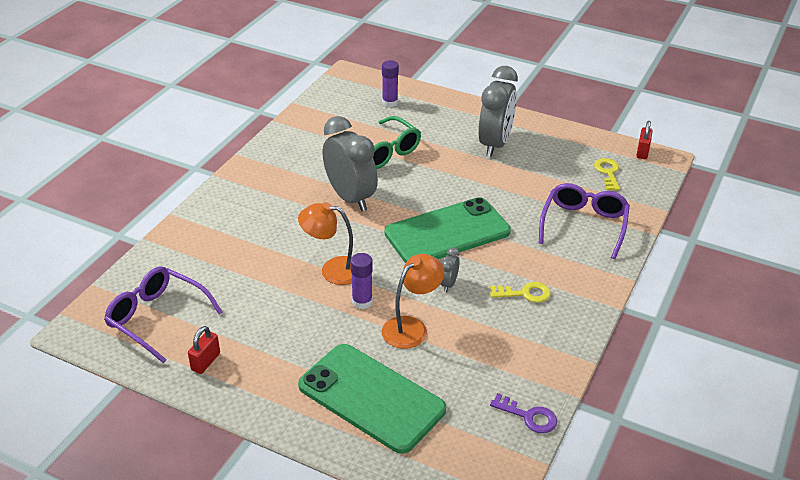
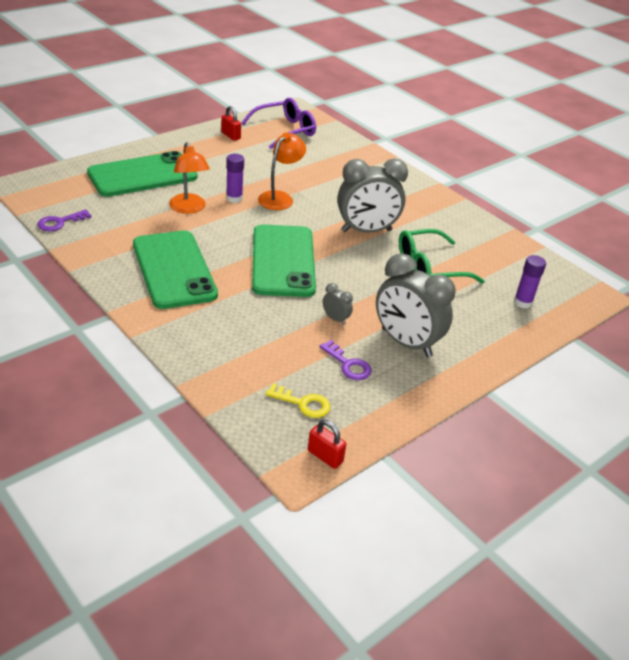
camera: 110 degrees right, 0 degrees up
(448, 284) = (219, 239): grey clock -> grey clock (335, 319)
(525, 293) = (174, 269): yellow key -> green phone
(547, 164) = (348, 364): none -> purple key
(584, 225) = (231, 342): purple glasses -> none

